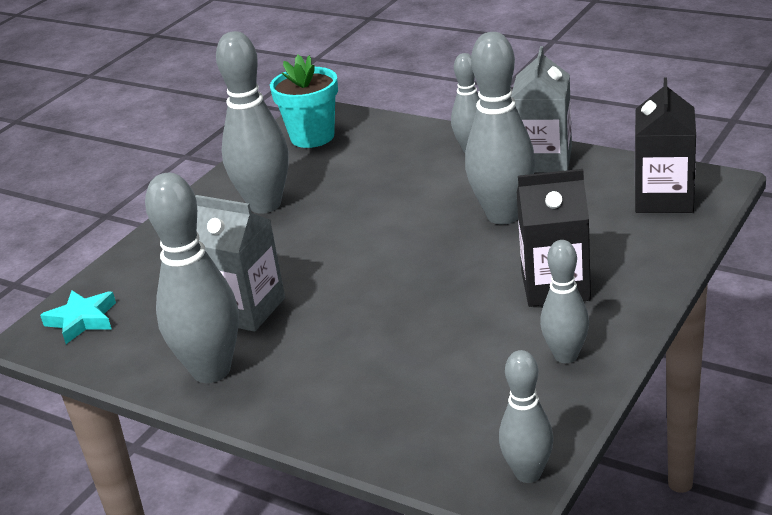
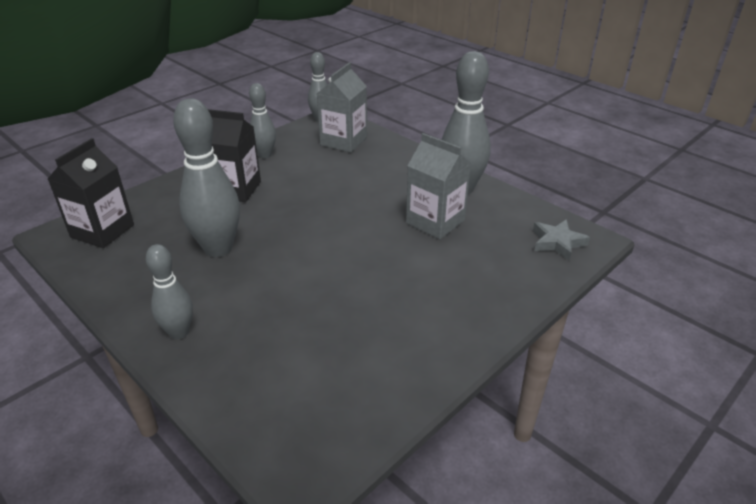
camera: 170 degrees left, 5 degrees up
(82, 320) = (557, 242): turquoise star -> grey star
(265, 205) = (402, 319): grey bowling pin -> none
(312, 137) = (321, 419): turquoise flower pot -> none
(543, 159) = (135, 297): grey carton -> grey carton (343, 141)

